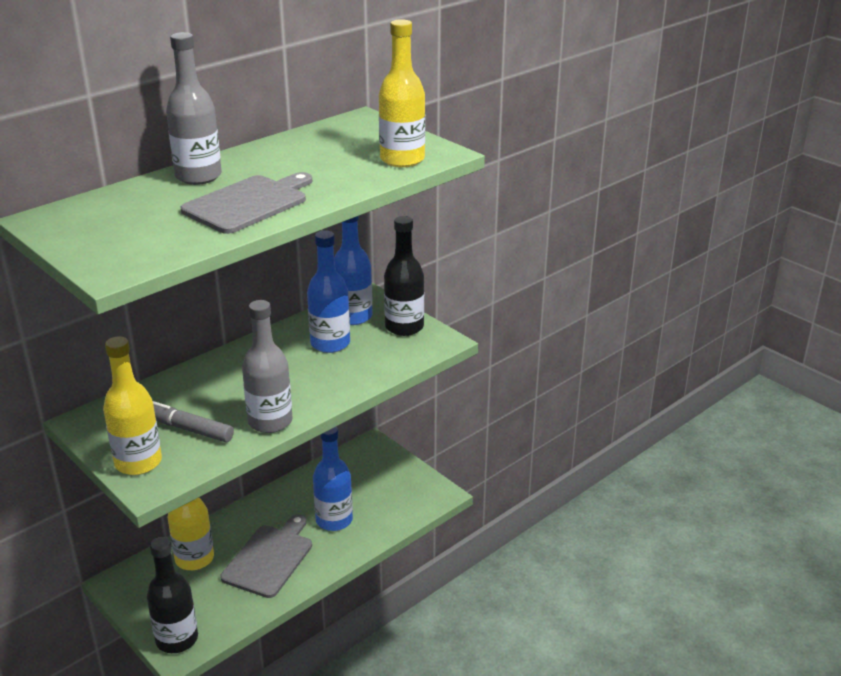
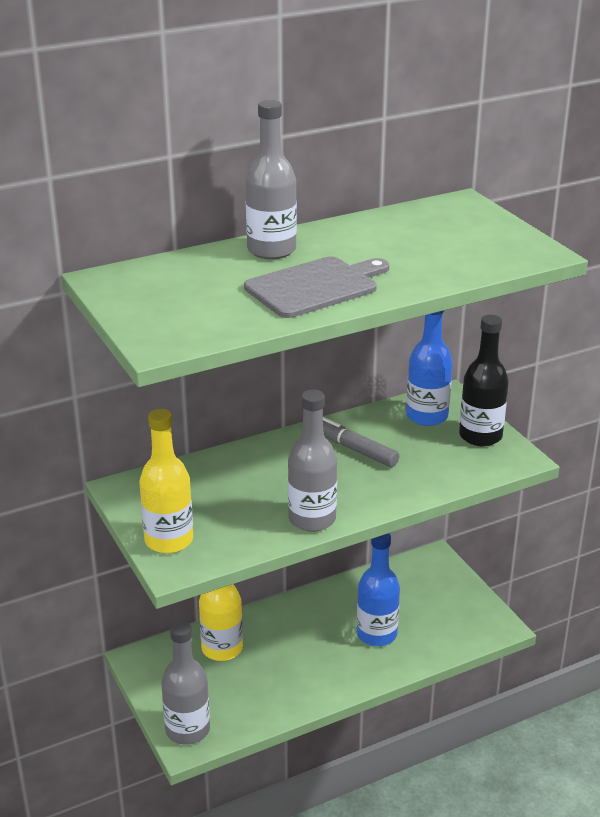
camera: 15 degrees right, 0 degrees up
(177, 639) = (187, 730): black bottle -> grey bottle
(188, 429) = (226, 513): grey marker -> grey marker (355, 449)
(269, 558) = (299, 663): grey cutting board -> none
(330, 343) = (395, 443): blue bottle -> none
(402, 159) = (493, 255): yellow bottle -> none

